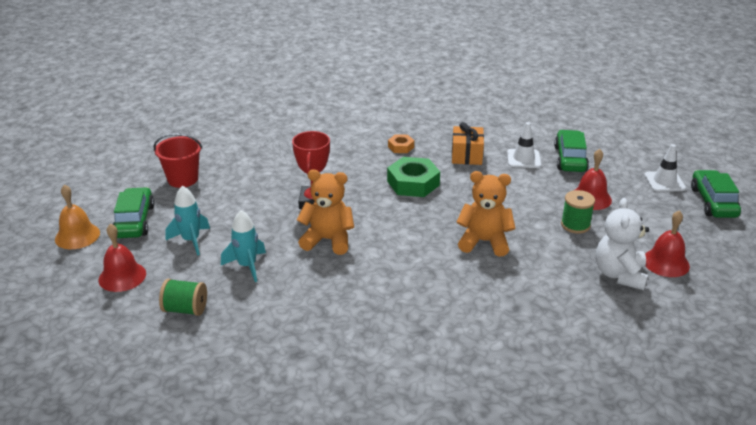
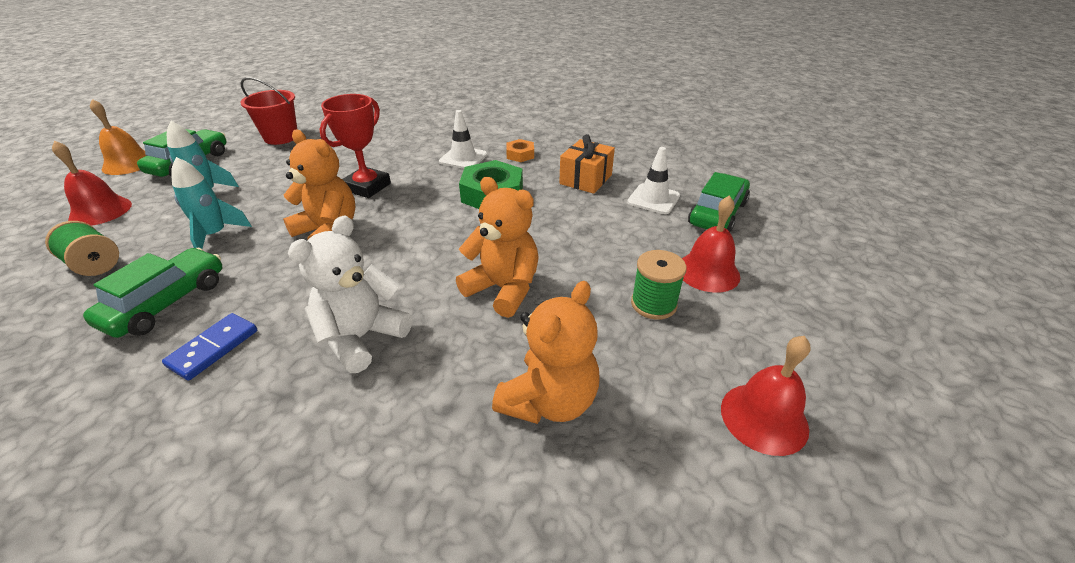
camera: 25 degrees right, 5 degrees up
(349, 325) = (213, 348): none -> blue domino
(562, 288) = (549, 401): none -> orange teddy bear
(619, 274) = (663, 411): white teddy bear -> white teddy bear (361, 337)
(664, 182) = (845, 279): white traffic cone -> white traffic cone (463, 158)
(713, 202) = (918, 335): green car -> green car (167, 302)

